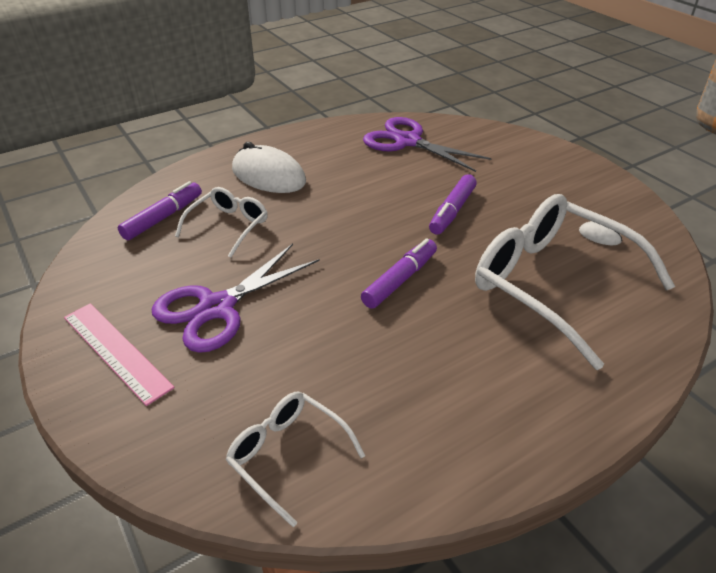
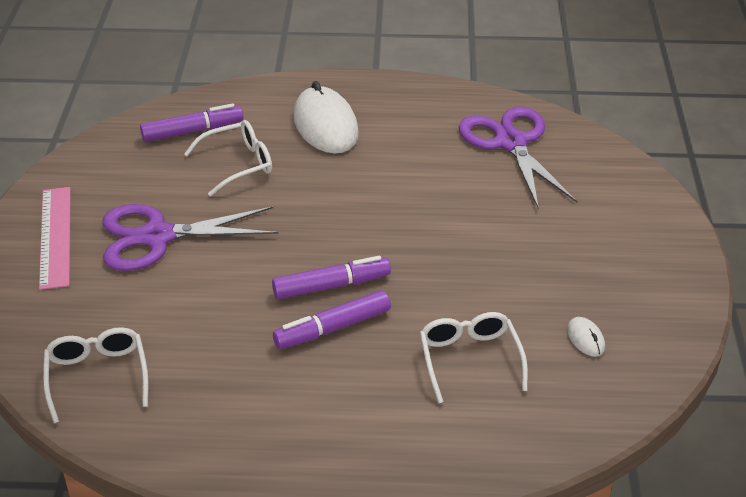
camera: 35 degrees right, 0 degrees up
(452, 211) = (462, 242): purple marker -> purple marker (332, 328)
(552, 284) = (469, 359): white glasses -> white glasses, size x0.51

